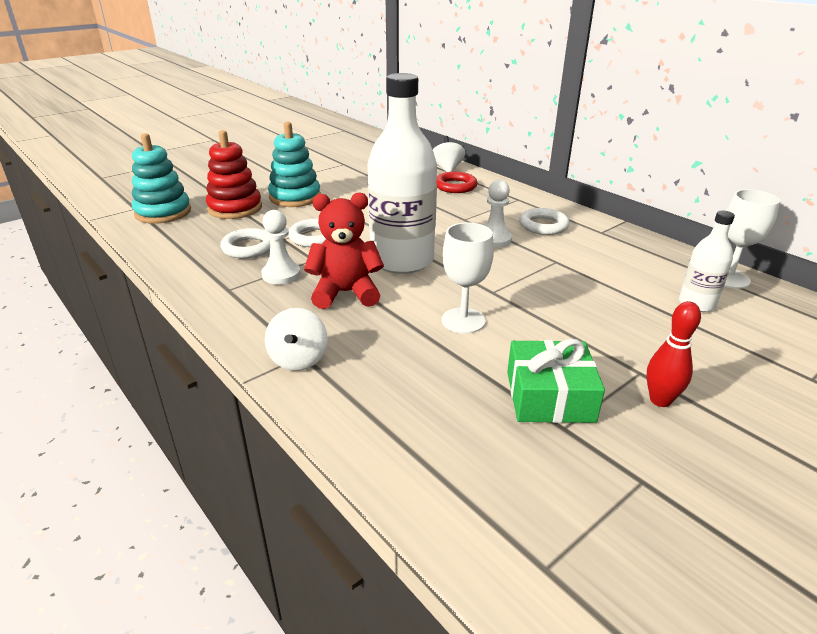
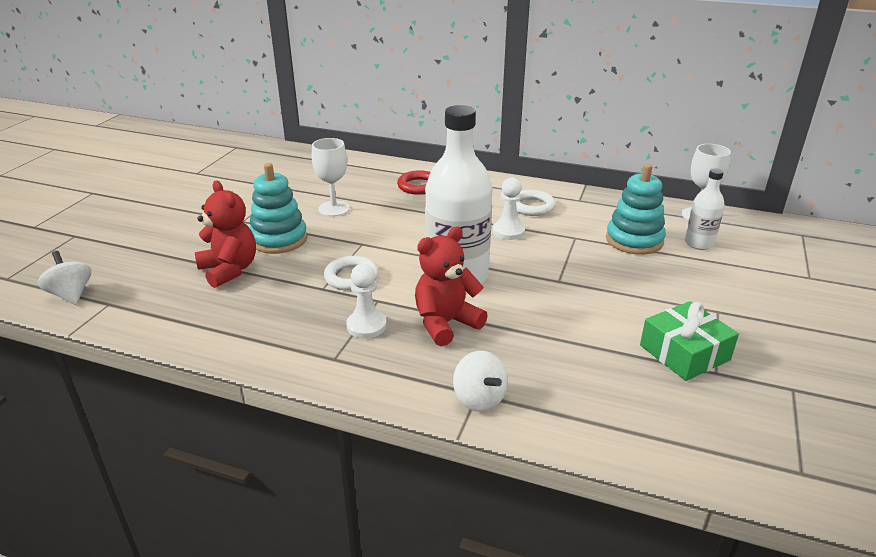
camera: 30 degrees left, 0 degrees up
(163, 212) = (151, 299): turquoise stacking toy -> turquoise stacking toy (634, 240)
(235, 208) = (229, 270): red stacking toy -> red teddy bear
(248, 247) = (299, 309): white ring -> none
(447, 169) = (391, 169): white spinning top -> white spinning top (71, 294)
(463, 320) = (564, 314): white goblet -> white goblet (334, 209)
(660, 400) = (748, 327): red bowling pin -> none

